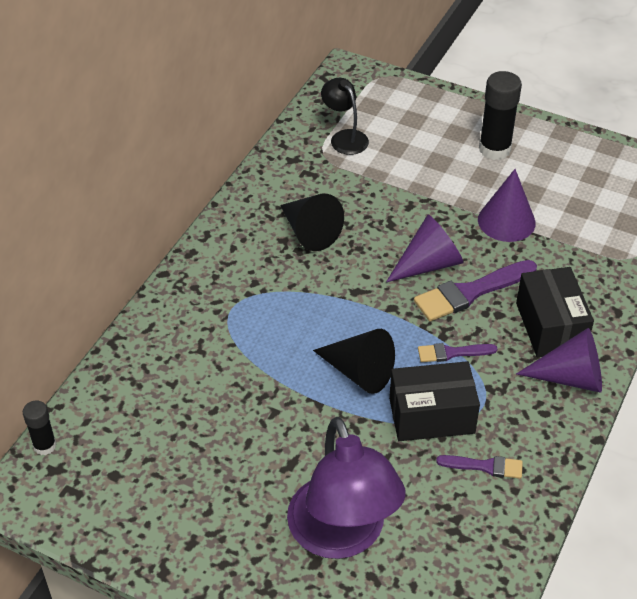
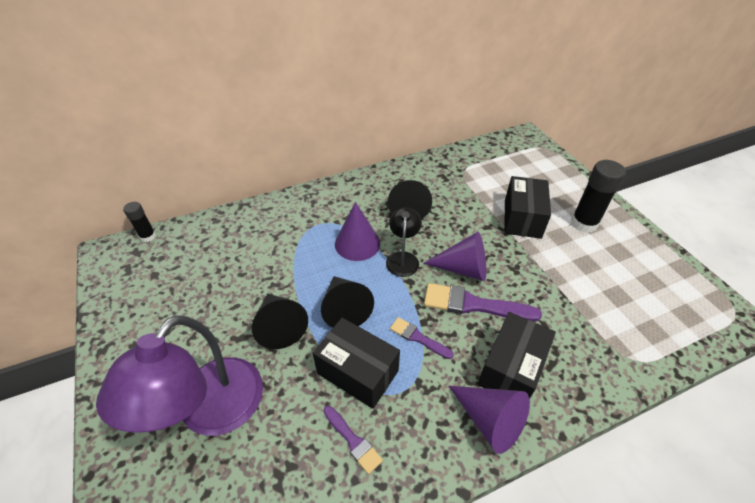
camera: 40 degrees right, 0 degrees up
(316, 428) = (280, 326): none -> black cone
(344, 137) = (486, 168): black lamp -> black lamp (403, 258)
(434, 177) = (522, 218): none -> black box
(506, 221) = (548, 273): purple cone -> purple cone (357, 243)

